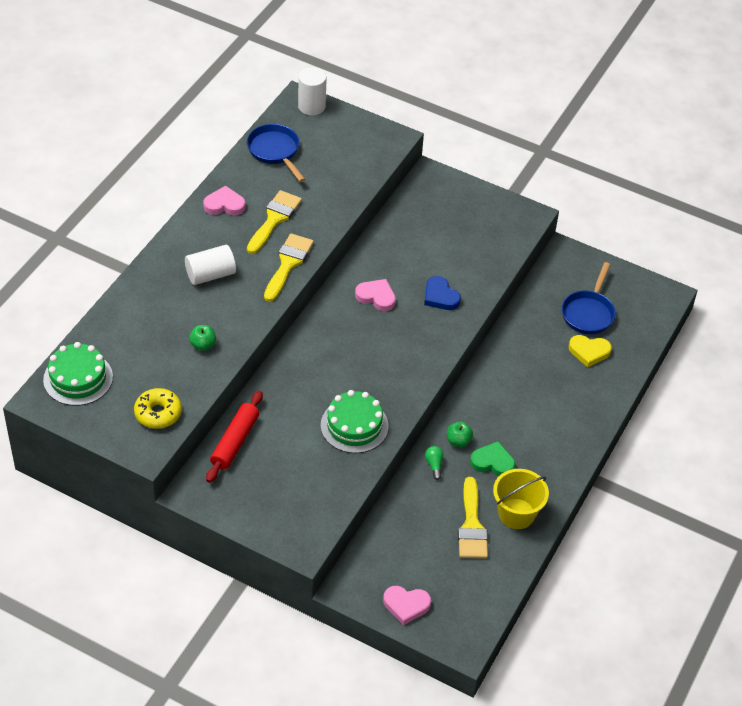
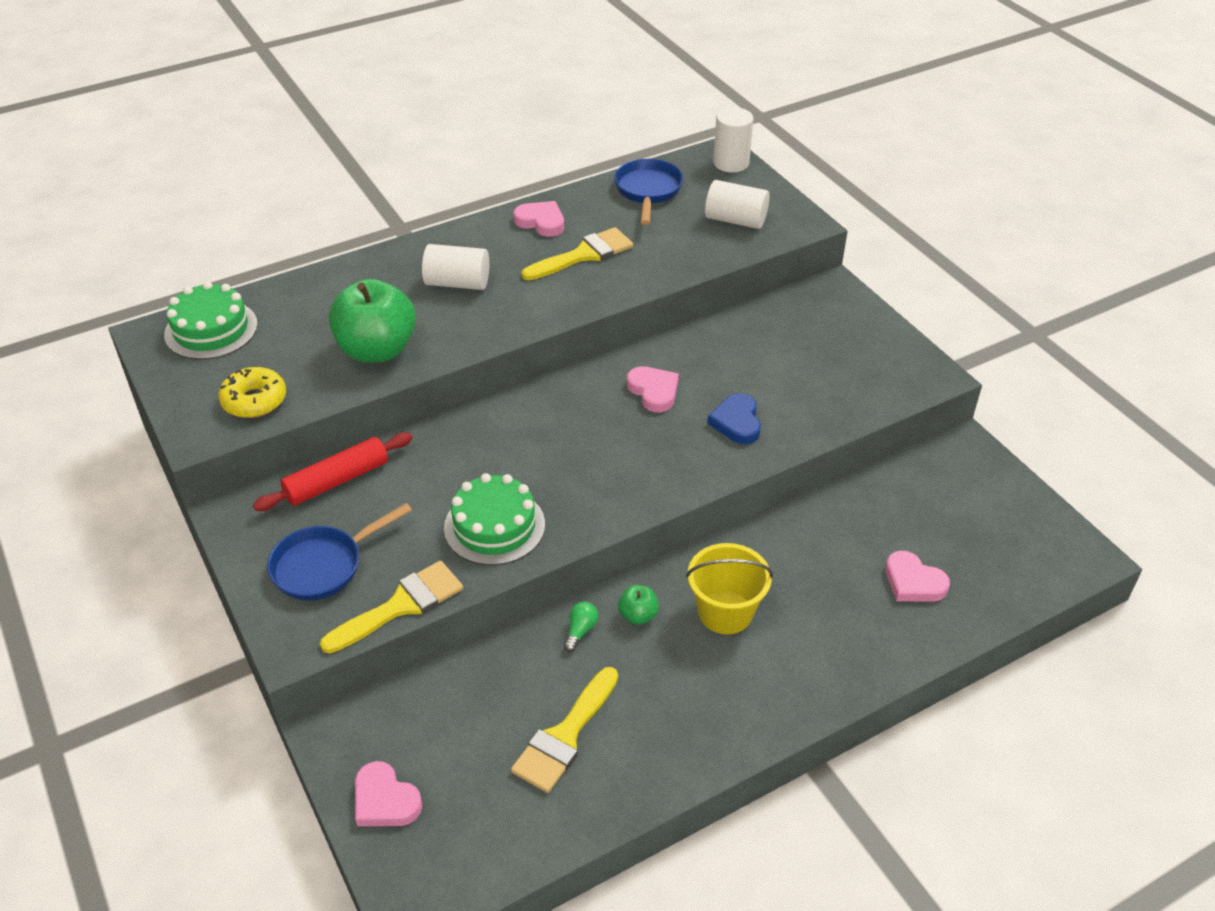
camera: 35 degrees right, 5 degrees down
(203, 345) = (377, 350): green apple -> green apple, size x2.30
(288, 264) = (556, 304): yellow brush -> yellow brush (401, 605)
(349, 153) = (735, 220): none -> white cylinder
(492, 462) = (663, 665): green heart -> none
(516, 514) = (640, 752): yellow bucket -> yellow bucket (725, 612)
(588, 313) = (949, 532): blue pan -> blue pan (324, 565)
(589, 352) = (913, 582): yellow heart -> pink heart

